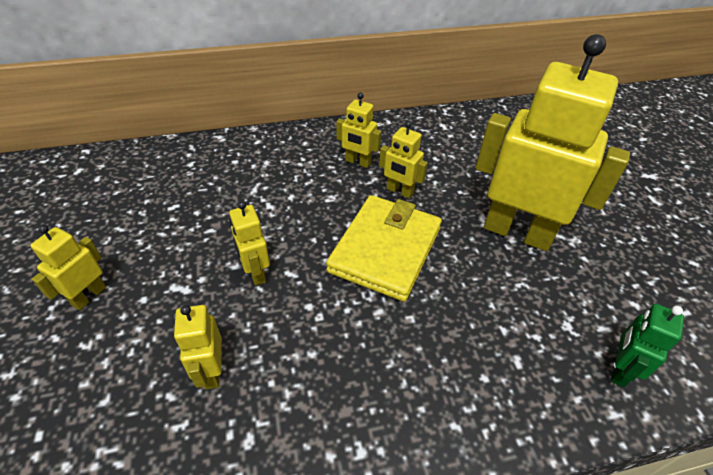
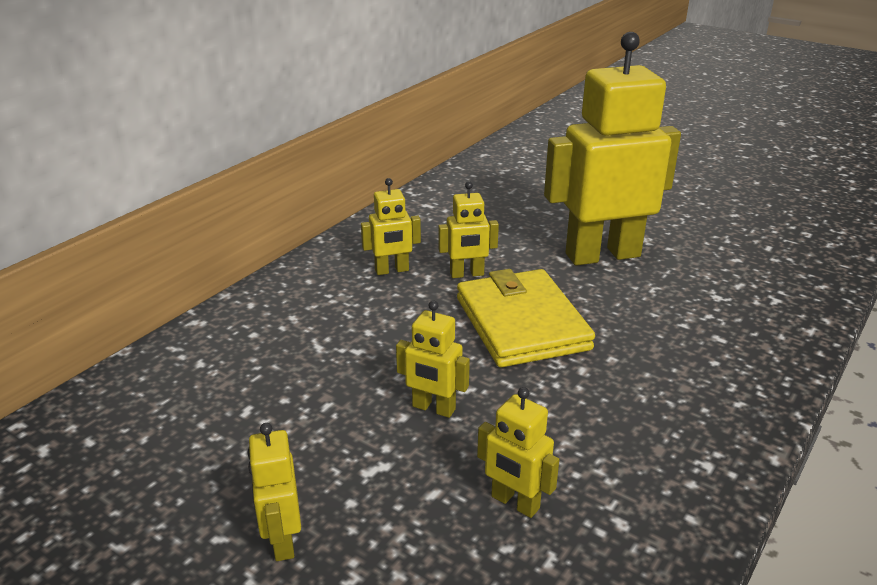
camera: 40 degrees left, 15 degrees down
(619, 369) = (780, 303): green robot -> none

